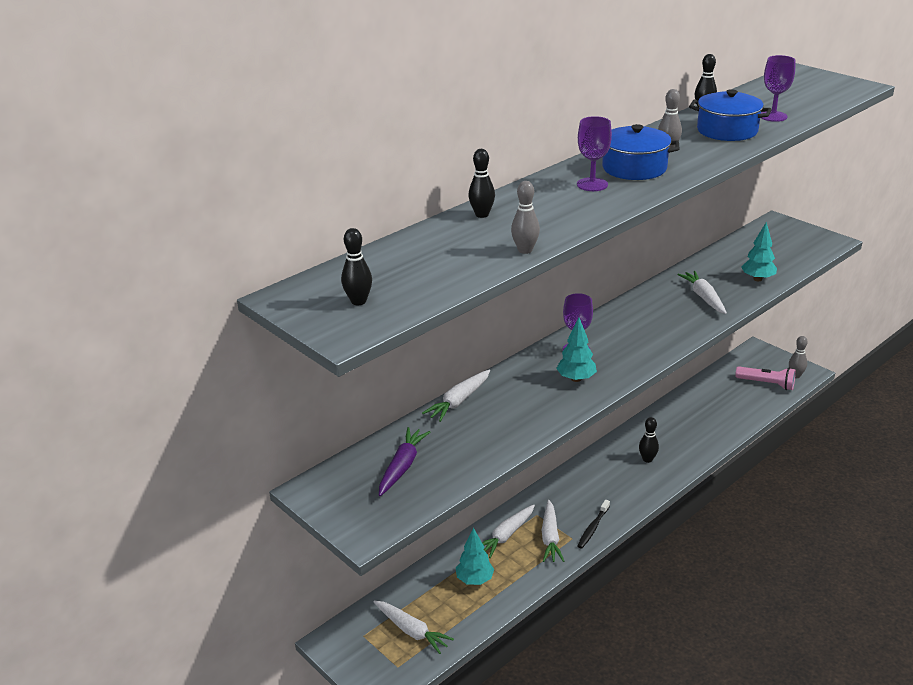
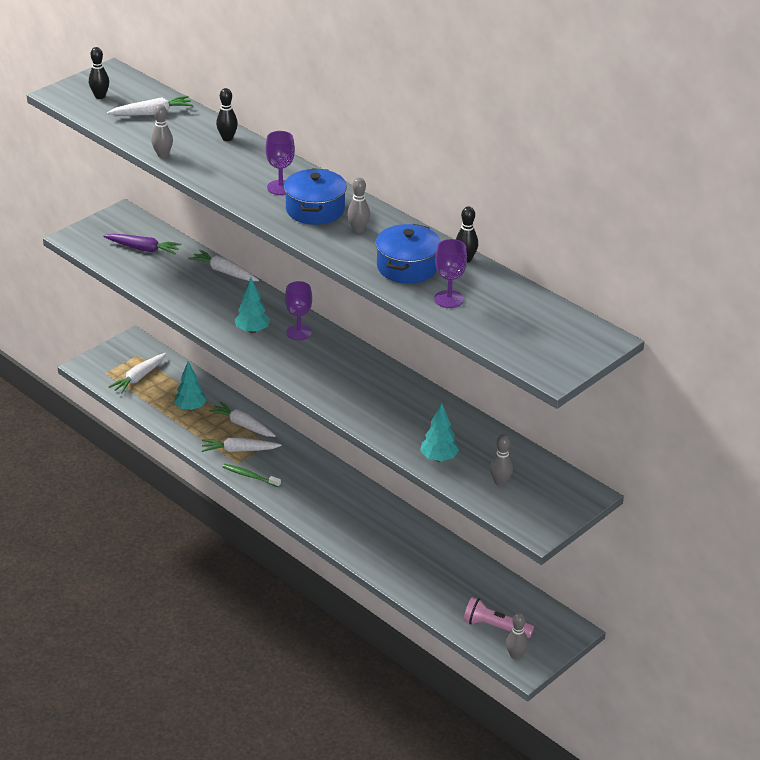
camera: 85 degrees right, 5 degrees up
(593, 528) = (250, 476): black toothbrush -> green toothbrush
(647, 459) = (350, 518): black bowling pin -> none
(703, 297) = (397, 416): white carrot -> white carrot (152, 113)
(766, 384) = (495, 627): pink flashlight -> pink flashlight turned 90 degrees clockwise
(778, 254) = (500, 482): none -> grey bowling pin

